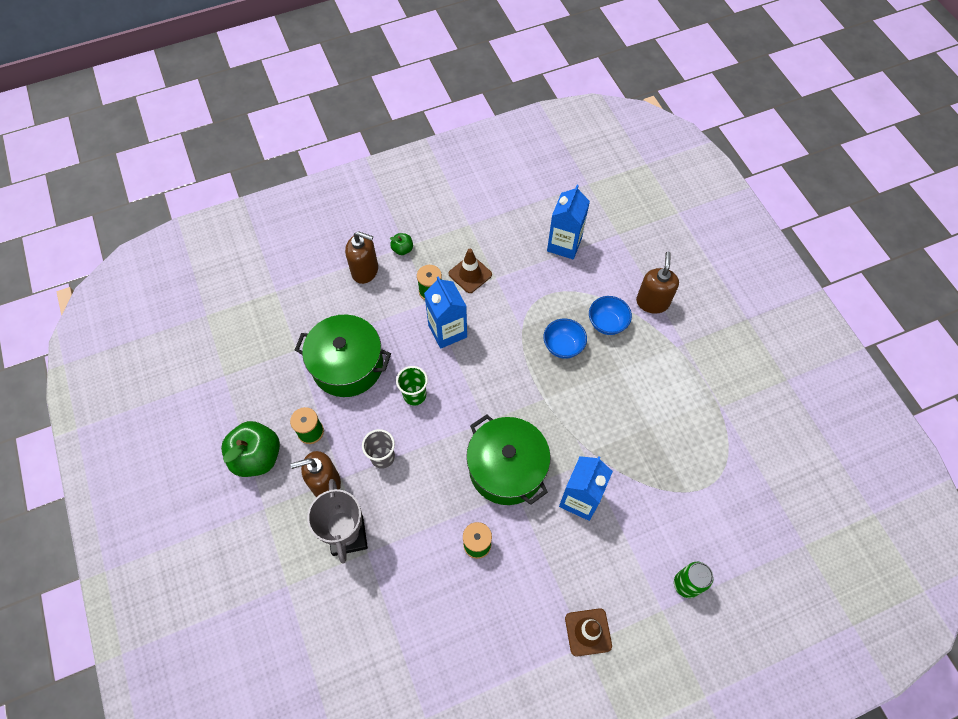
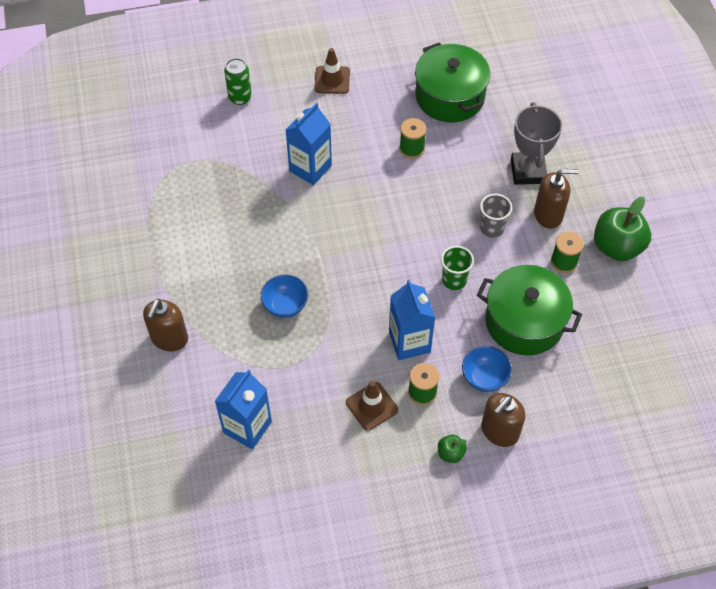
camera: 170 degrees left, 5 degrees down
(365, 271) = (499, 431): brown soap dispenser -> brown soap dispenser turned 75 degrees counterclockwise
(507, 468) = (372, 202): green pot -> green pot (450, 96)
(607, 323) = (229, 323): blue bowl -> blue bowl (484, 378)

